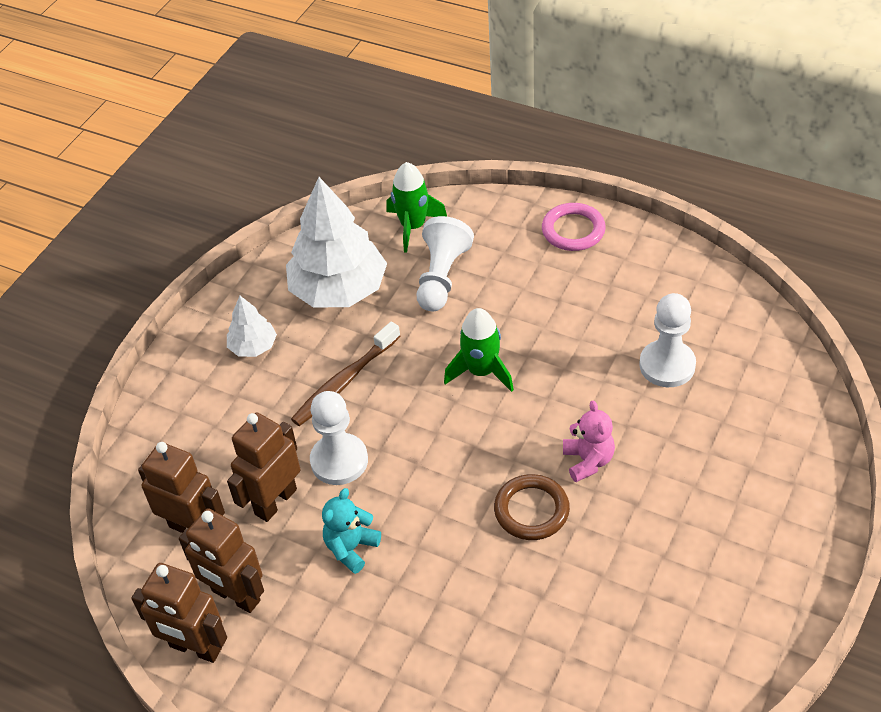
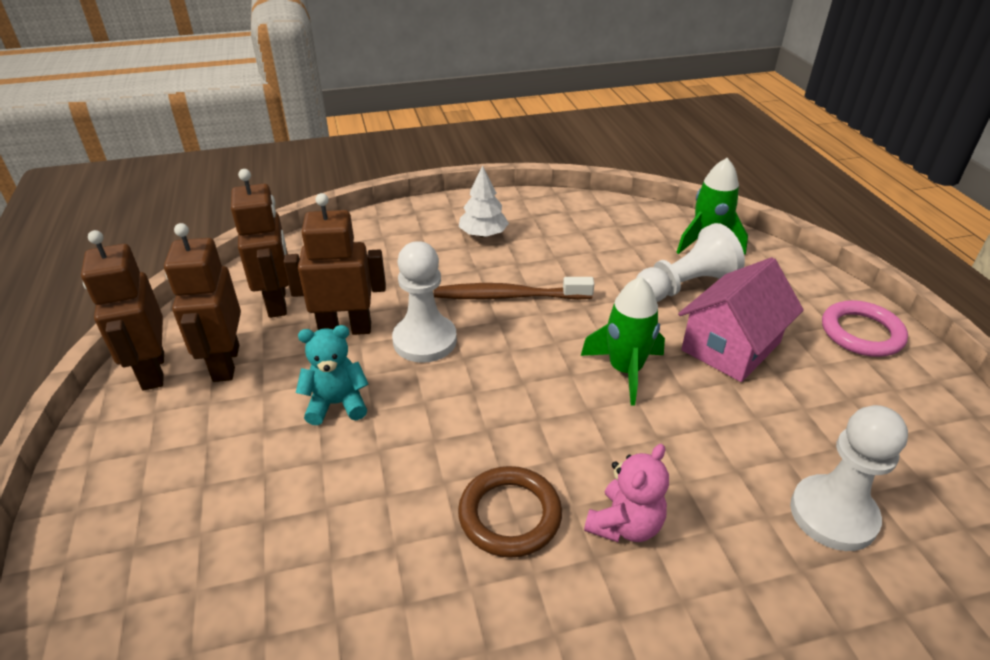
camera: 45 degrees right, 10 degrees down
(338, 289) = (591, 242): white tree -> none
(517, 302) = (730, 346): none -> pink house

